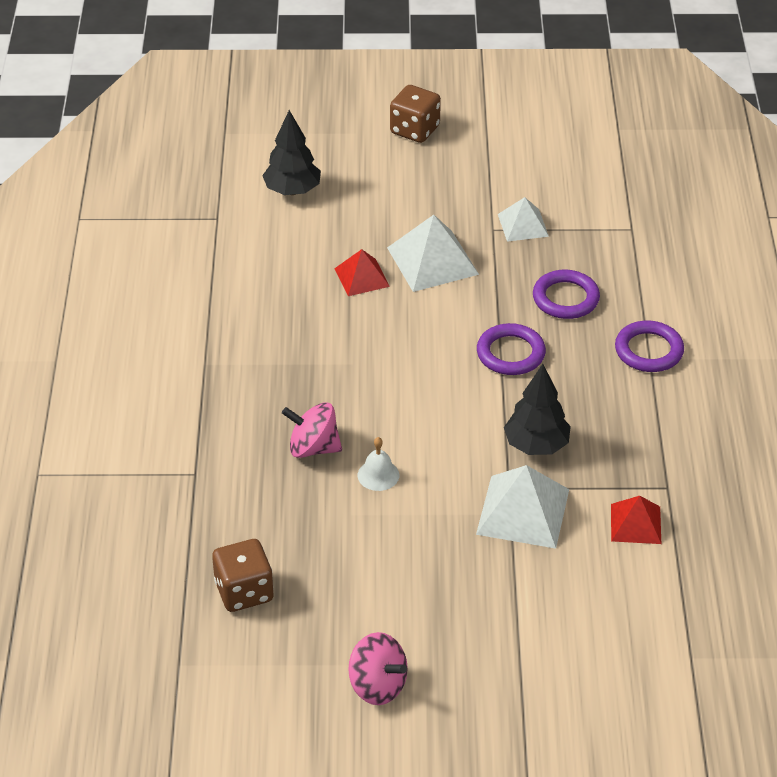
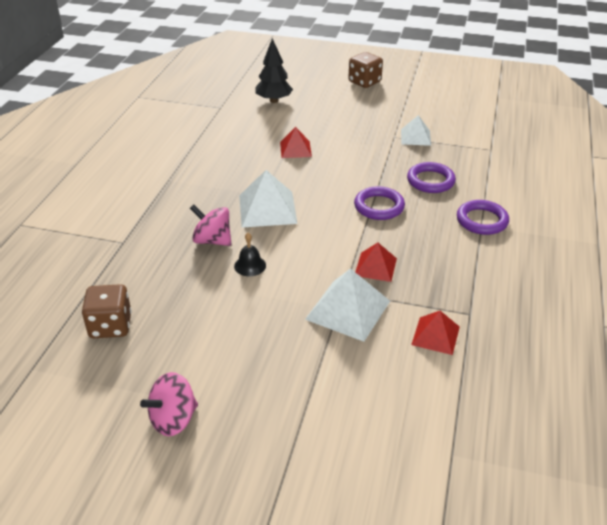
camera: 15 degrees right, 5 degrees down
(377, 685) = (173, 419): pink spinning top -> pink spinning top turned 90 degrees clockwise
(378, 475) = (250, 265): white bell -> black bell
(432, 261) = (346, 147): white pyramid -> white pyramid (267, 209)
(536, 445) = (375, 267): black tree -> red pyramid

